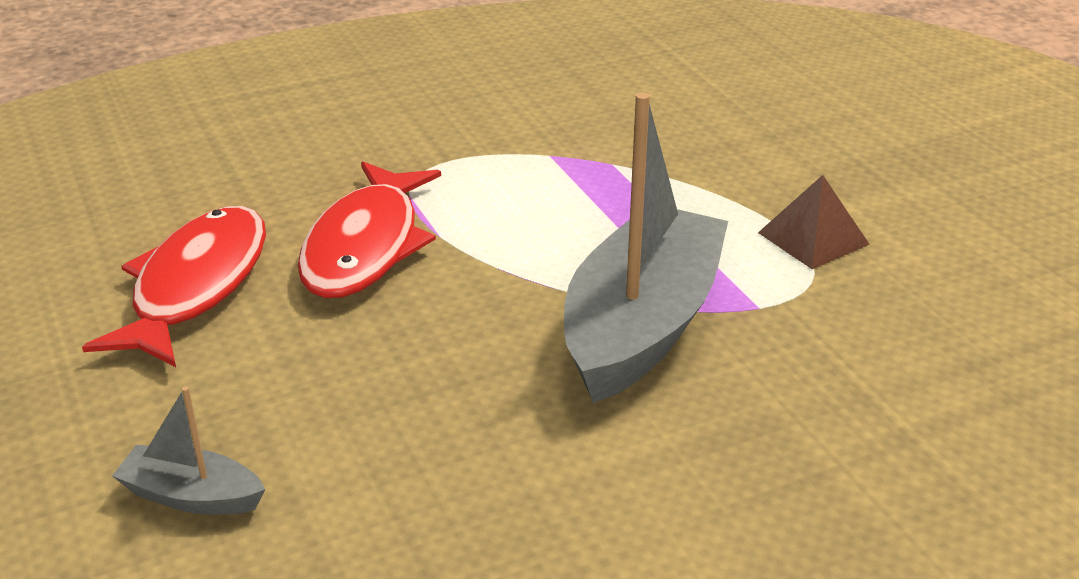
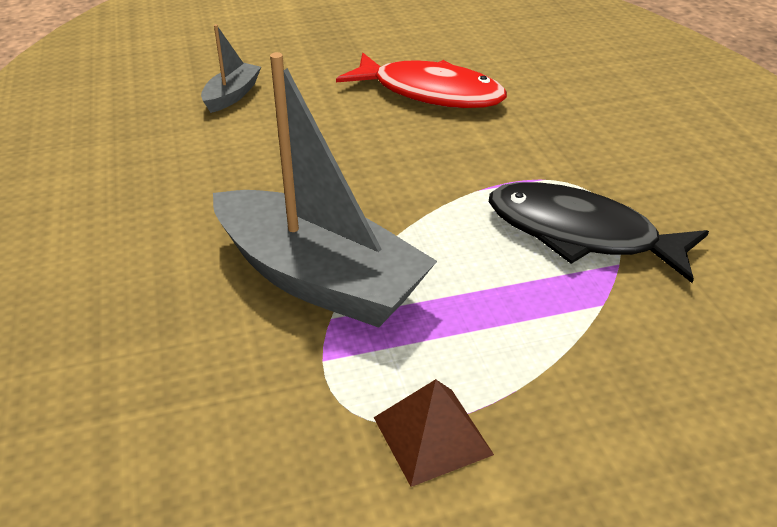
camera: 100 degrees right, 5 degrees up
(366, 246) = (467, 155): red fish -> none
(509, 173) = (581, 234): none -> black fish

